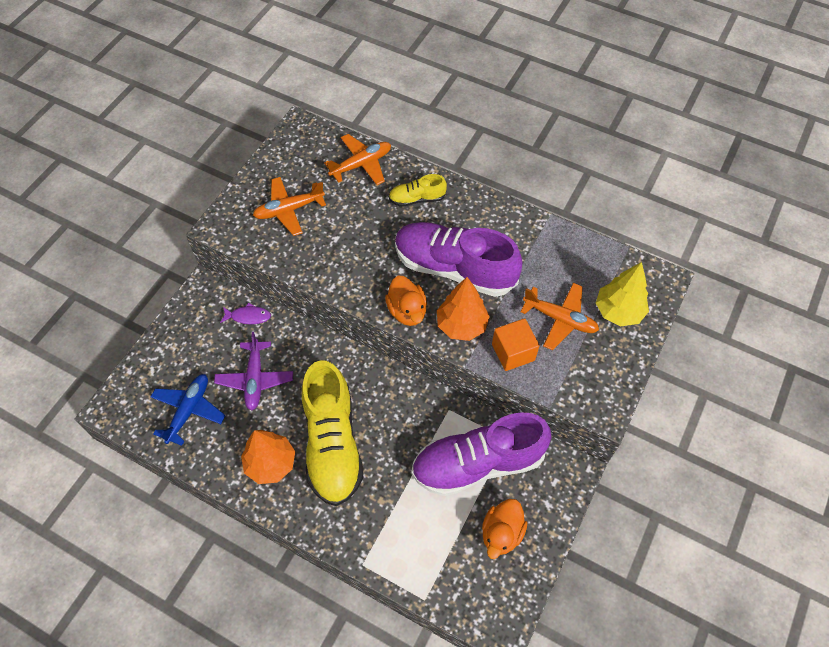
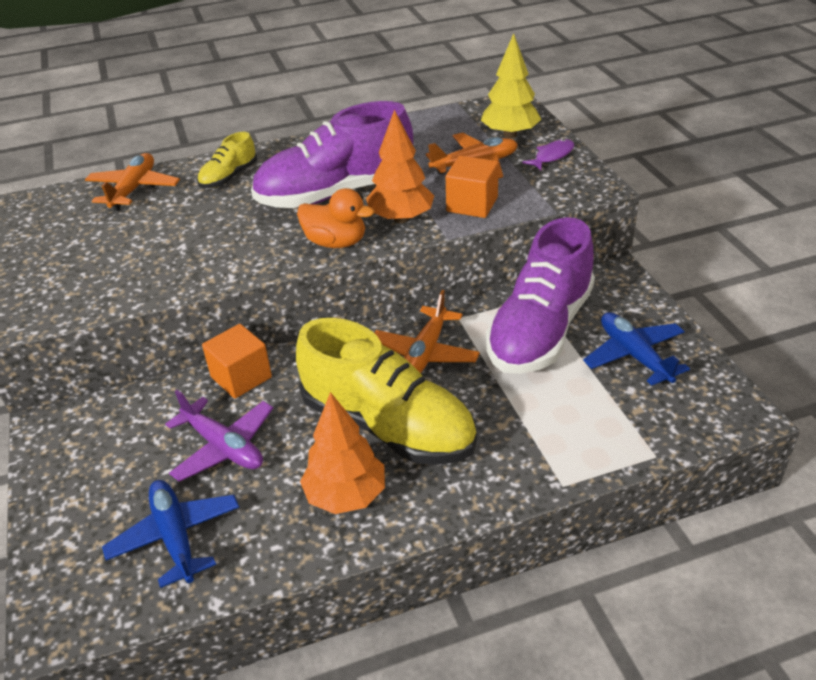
camera: 45 degrees left, 20 degrees down
(248, 316) = (141, 407): purple fish -> purple fish (552, 156)
(289, 210) = (95, 259): orange plane -> orange plane (425, 352)
(306, 342) = (241, 377): none -> orange cube
(501, 533) = (634, 356): orange duck -> blue plane

